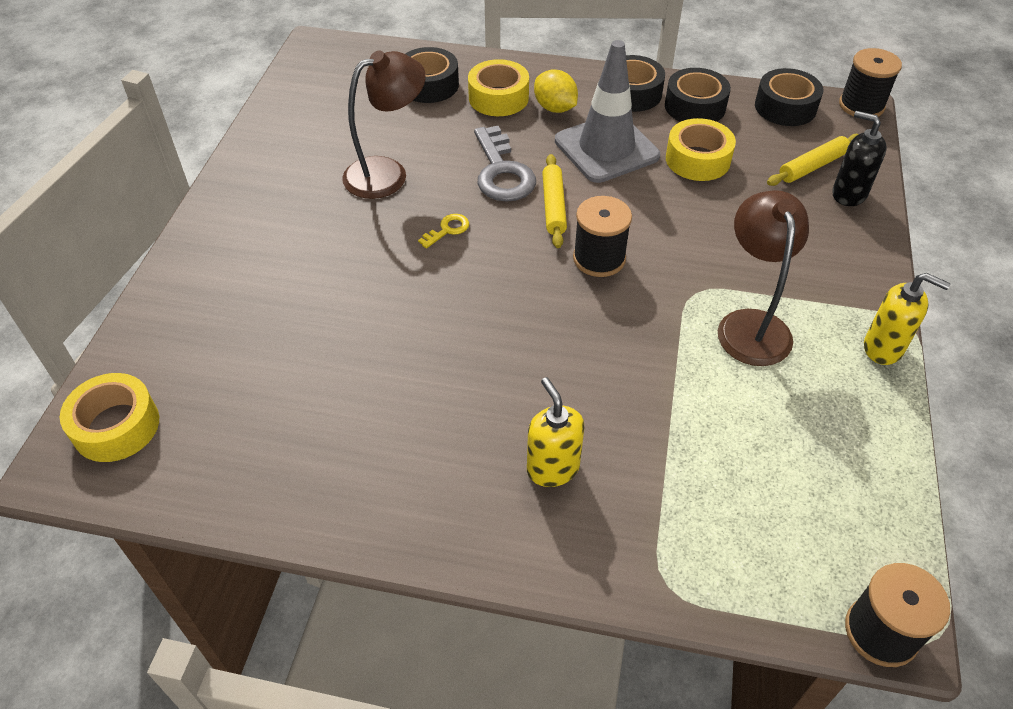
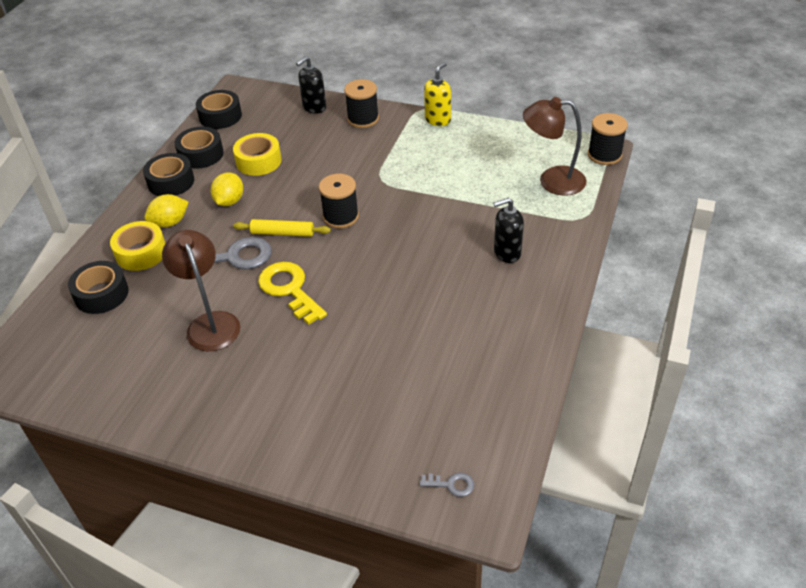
camera: 80 degrees left, 5 degrees down
(116, 426) = (451, 484): yellow tape -> grey key
(447, 230) = (289, 290): yellow key -> yellow key, size x2.12
(552, 468) = (507, 253): yellow soap dispenser -> black soap dispenser
(606, 148) = (229, 201): grey traffic cone -> yellow lemon
(751, 324) = (412, 162): brown lamp -> brown lamp (552, 181)
(812, 166) = (284, 116): yellow rolling pin -> none
(861, 105) = (233, 86): black spool -> black spool (363, 119)

